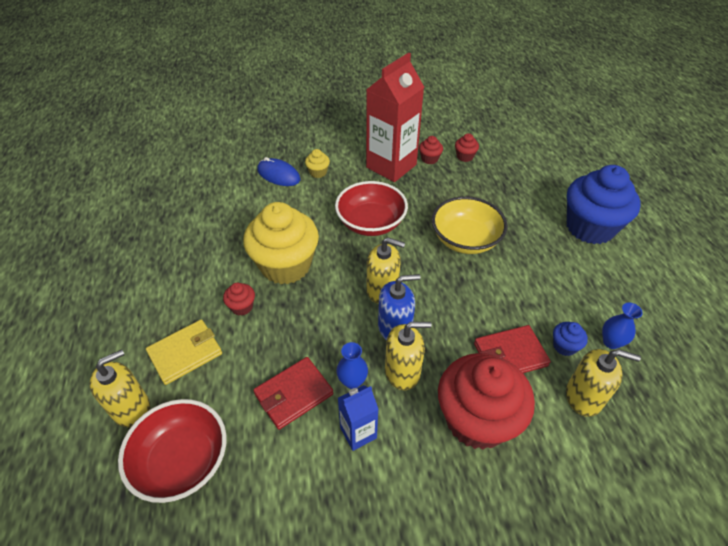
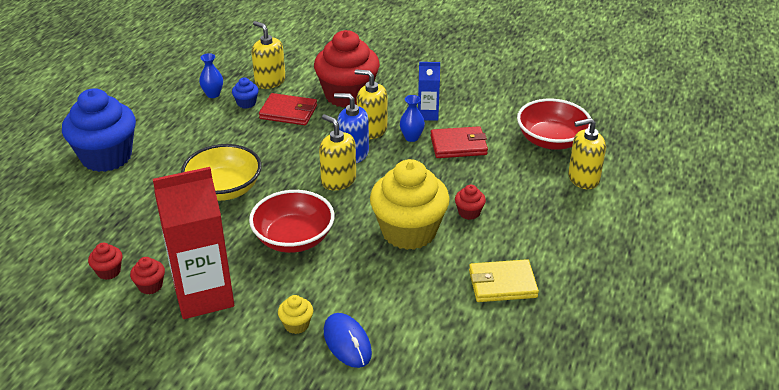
camera: 150 degrees left, 10 degrees down
(185, 353) = (531, 197): yellow wallet -> yellow wallet (502, 284)

